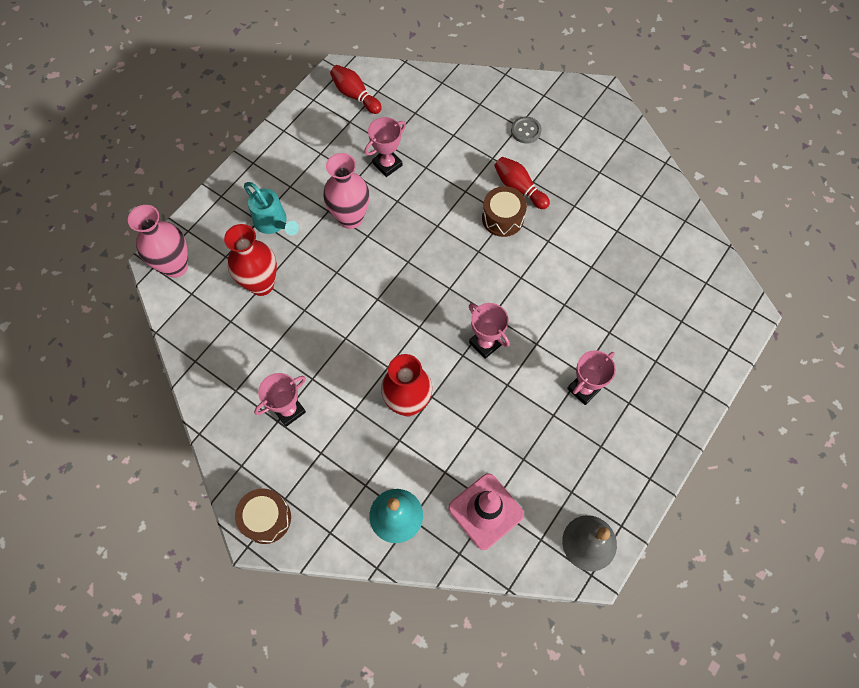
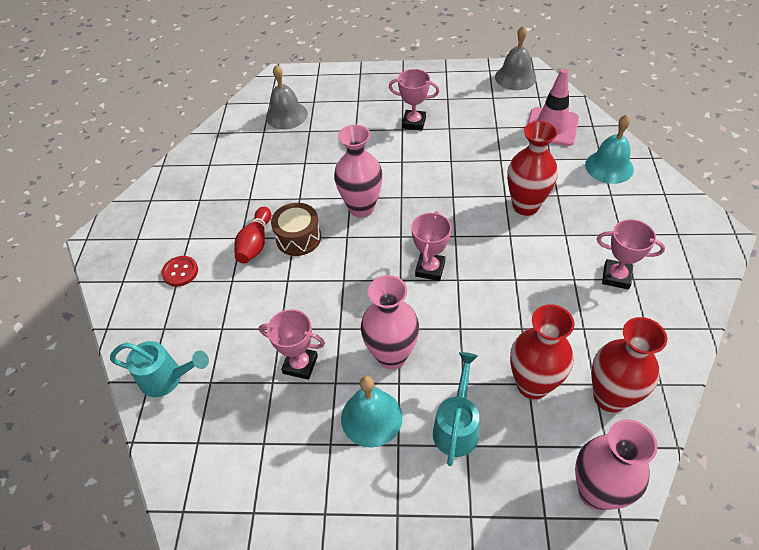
camera: 120 degrees left, 15 degrees down
(215, 322) = (610, 397): none -> red vase
(266, 518) = (704, 235): brown drum -> none
(318, 182) = (371, 417): none -> turquoise bell
(355, 95) = (218, 464): red bowling pin -> none
(436, 92) = (167, 378): none -> turquoise watering can
(485, 343) = (429, 188): pink trophy -> pink trophy (430, 269)
(502, 279) = (361, 208): none -> pink vase
(525, 131) = (180, 272): grey button -> red button
(674, 286) = (286, 115): none -> grey bell

